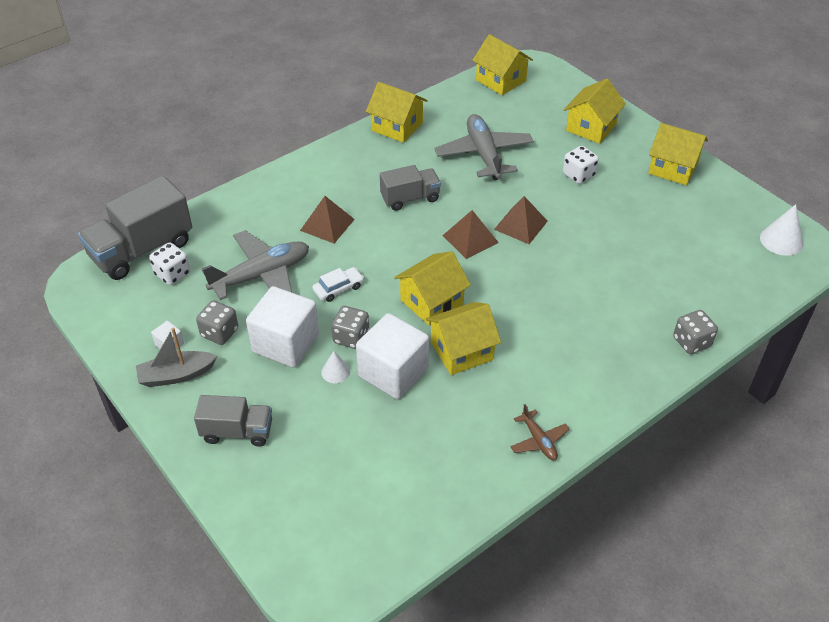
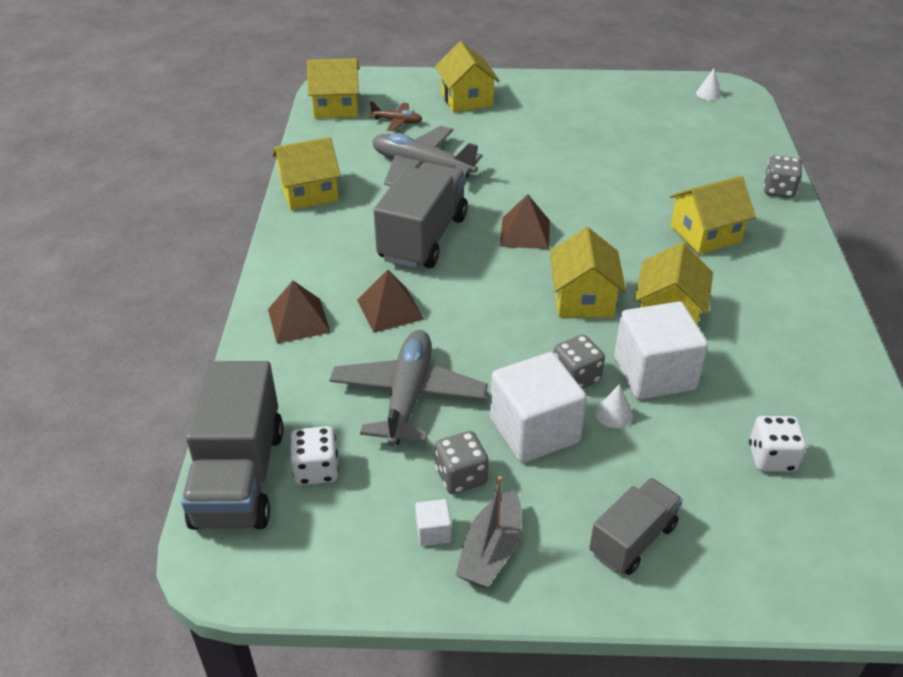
camera: 50 degrees left, 5 degrees down
(338, 288) = (494, 350): white car -> none
(410, 198) = (423, 238): grey truck -> grey truck, size x1.69
(521, 225) = (542, 197): brown pyramid -> brown pyramid (298, 320)
(538, 440) = (823, 329): brown plane -> brown plane (397, 121)
(578, 175) = (517, 136): white dice -> white dice (771, 458)
(673, 168) = (569, 92): yellow house -> yellow house (705, 234)
(781, 240) = (708, 94): white cone -> white cone, size x0.60

